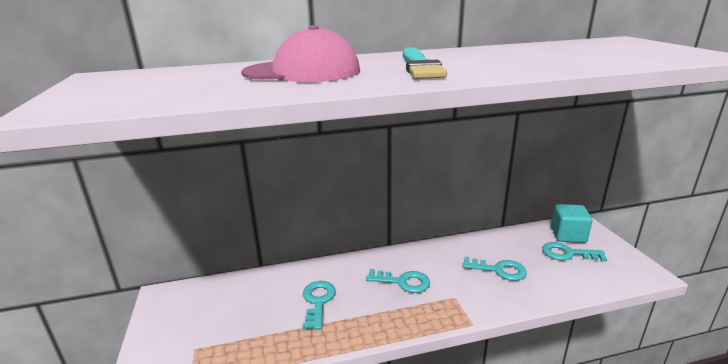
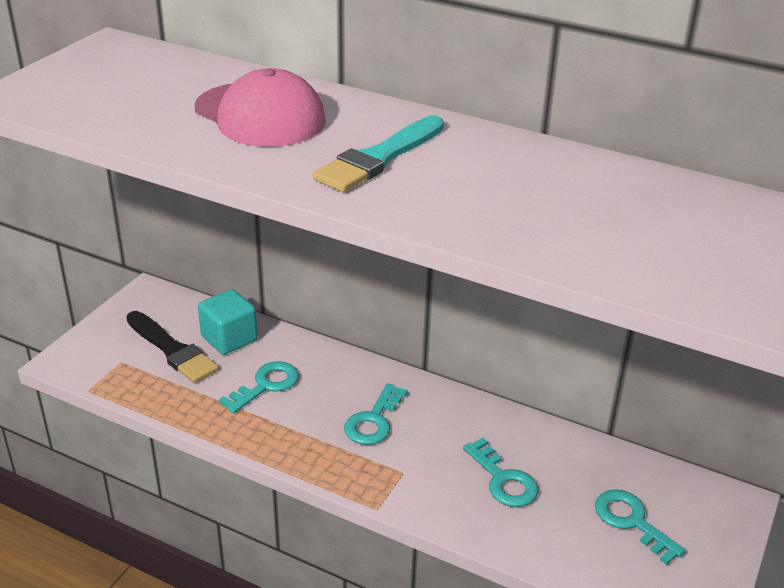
camera: 40 degrees right, 10 degrees up
(226, 318) = (172, 350): none -> black brush
(402, 282) = (374, 420): turquoise key -> turquoise key turned 60 degrees clockwise
(568, 235) = (681, 503): turquoise cube -> turquoise cube (229, 338)

